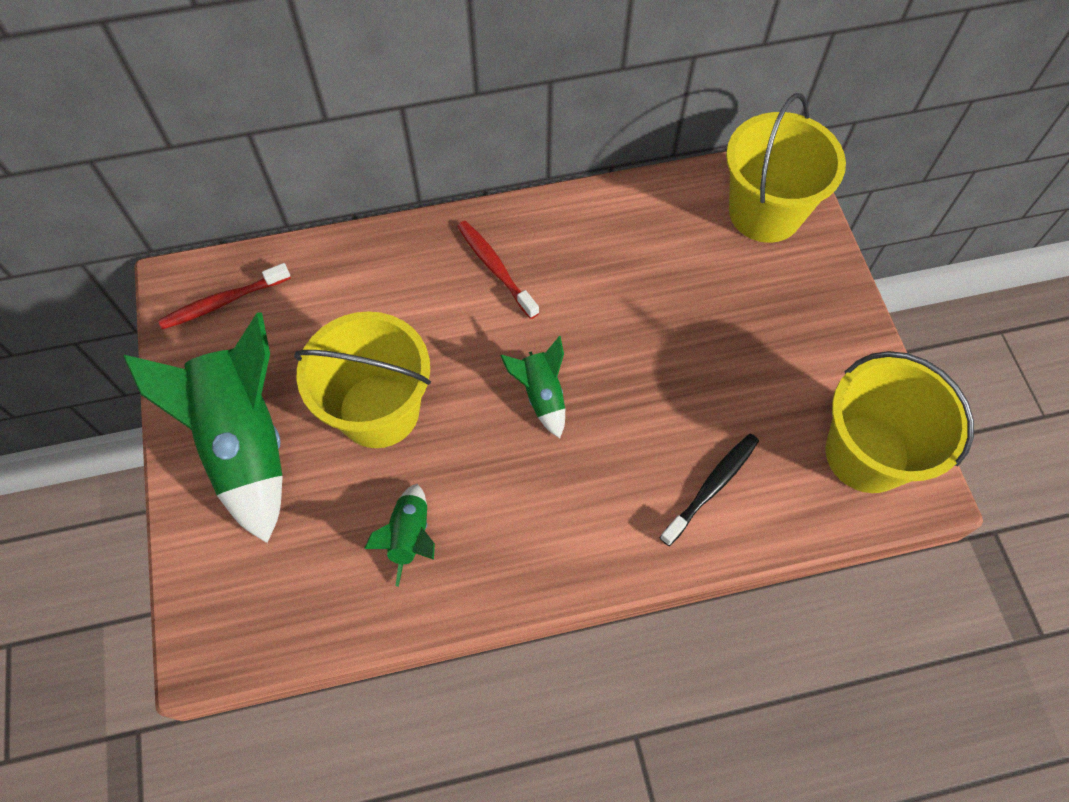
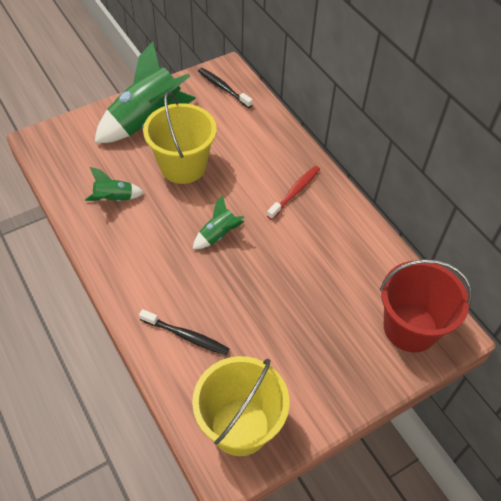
camera: 70 degrees right, 10 degrees down
(223, 302) = (223, 88): red toothbrush -> black toothbrush
(765, 212) = (410, 328): yellow bucket -> red bucket

